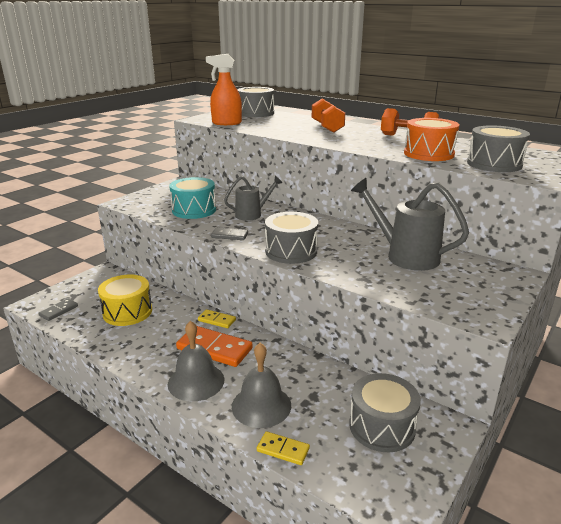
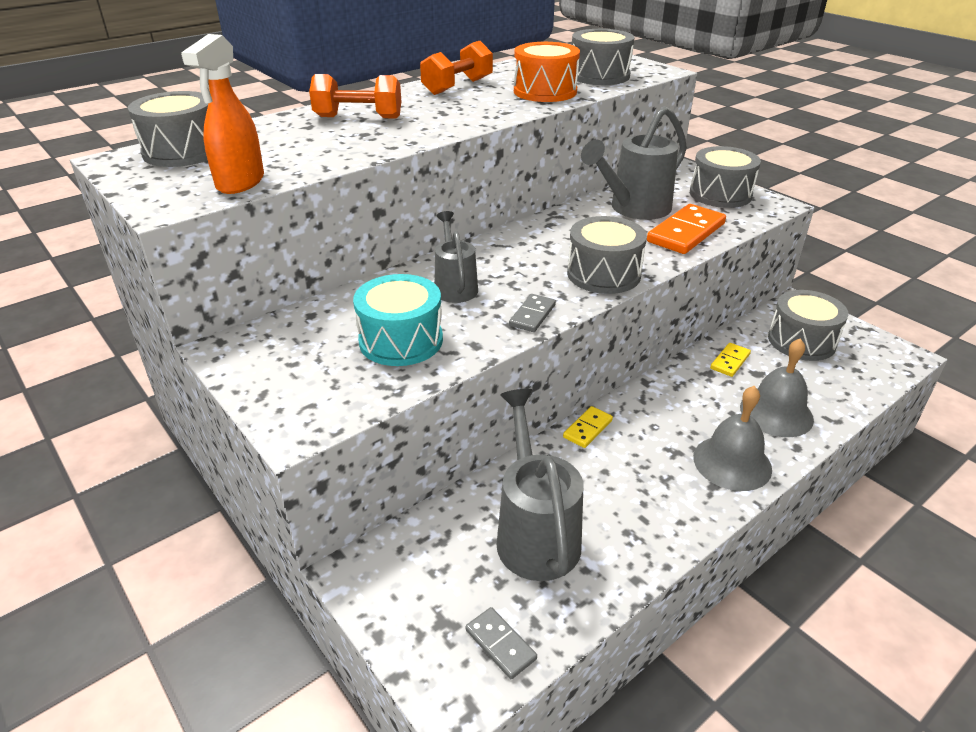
camera: 75 degrees left, 10 degrees up
(127, 312) = (535, 533): yellow drum -> grey watering can
(214, 348) = (660, 438): orange domino -> orange domino (686, 233)
(283, 450) = (844, 408): yellow domino -> yellow domino (730, 361)
(478, 291) = (720, 194): none -> grey drum

